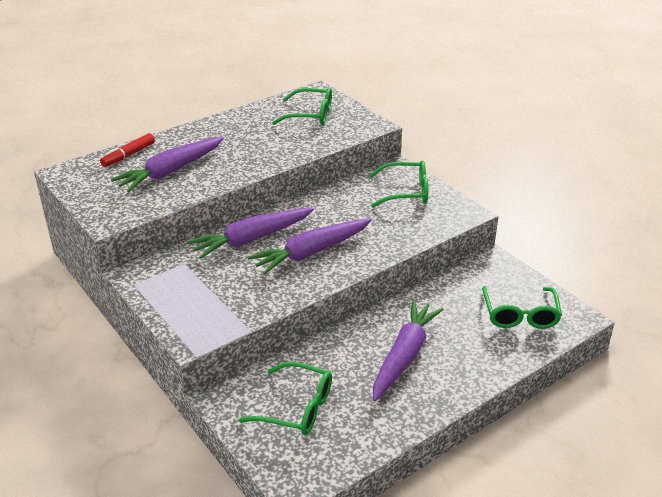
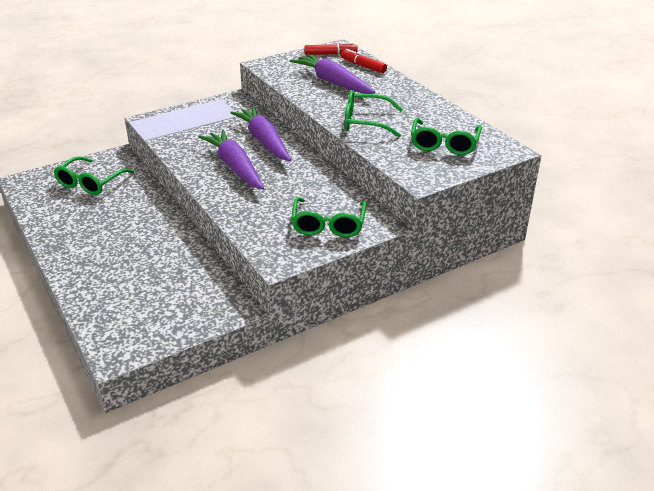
camera: 95 degrees right, 0 degrees up
(86, 176) = (330, 54): none -> red marker
(404, 356) = (118, 234): purple carrot -> none
(520, 315) = (139, 311): green glasses -> green glasses (365, 122)

